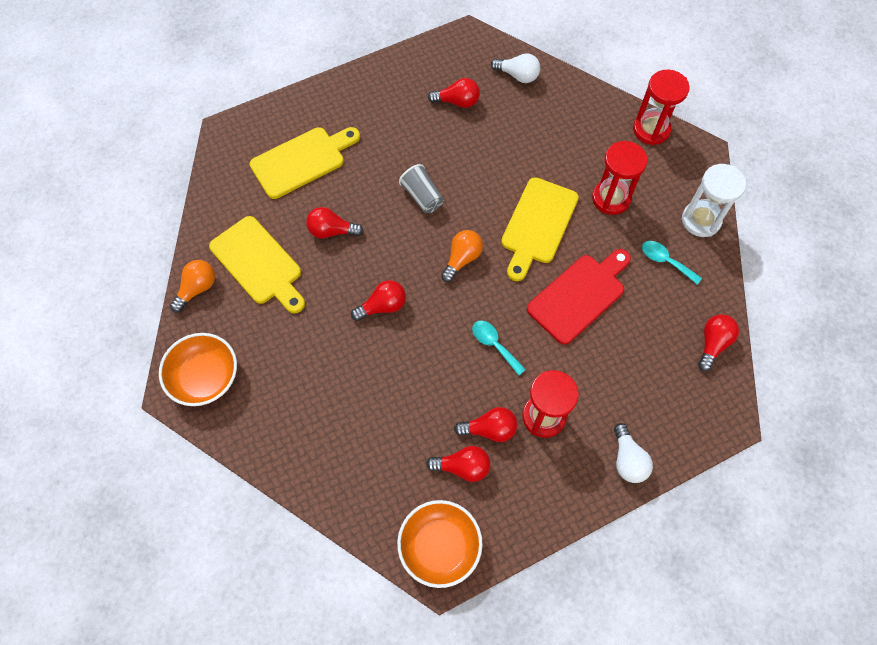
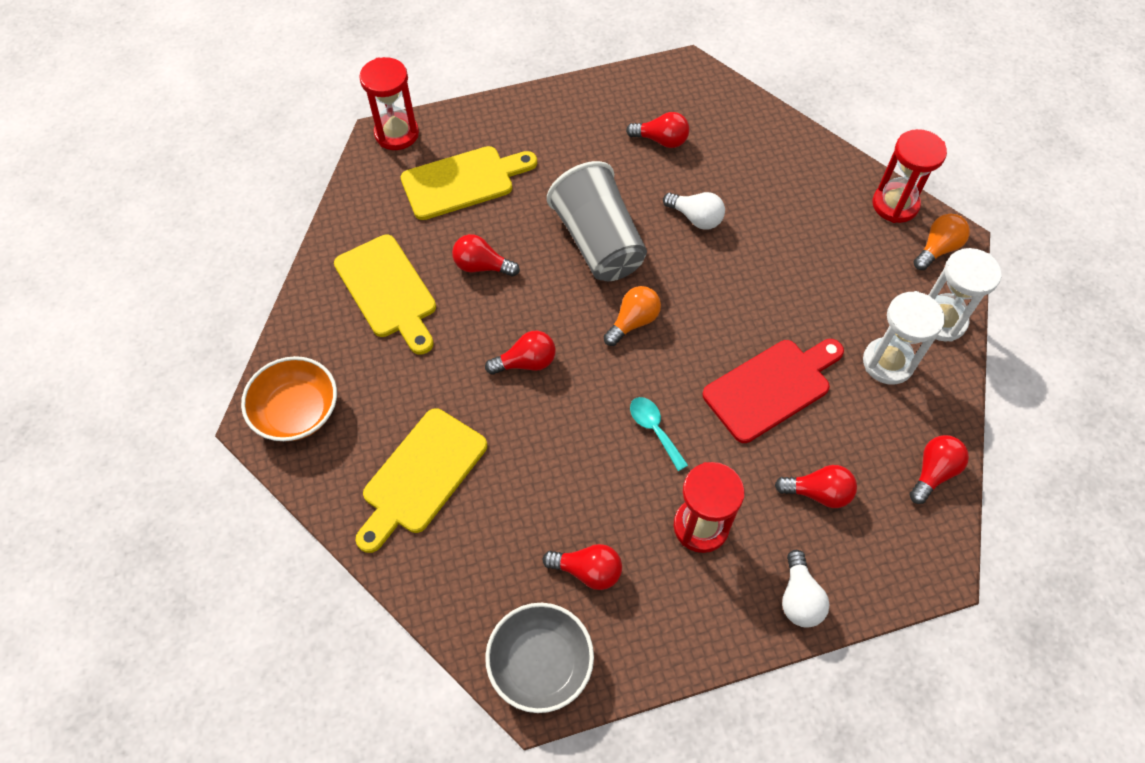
camera: 10 degrees right, 5 degrees down
(197, 289) = (310, 308): orange light bulb -> orange light bulb (937, 249)
(422, 196) = (598, 242): grey cup -> grey cup, size x1.95
(439, 546) = (540, 663): orange bowl -> grey bowl
(489, 429) = (630, 530): red light bulb -> red light bulb (818, 493)
(517, 75) = (740, 120): white light bulb -> white light bulb (695, 218)
(537, 225) = (734, 296): yellow cutting board -> yellow cutting board (421, 476)
(611, 198) = (831, 278): red hourglass -> red hourglass (397, 134)
(665, 261) = (888, 362): turquoise spoon -> white hourglass

